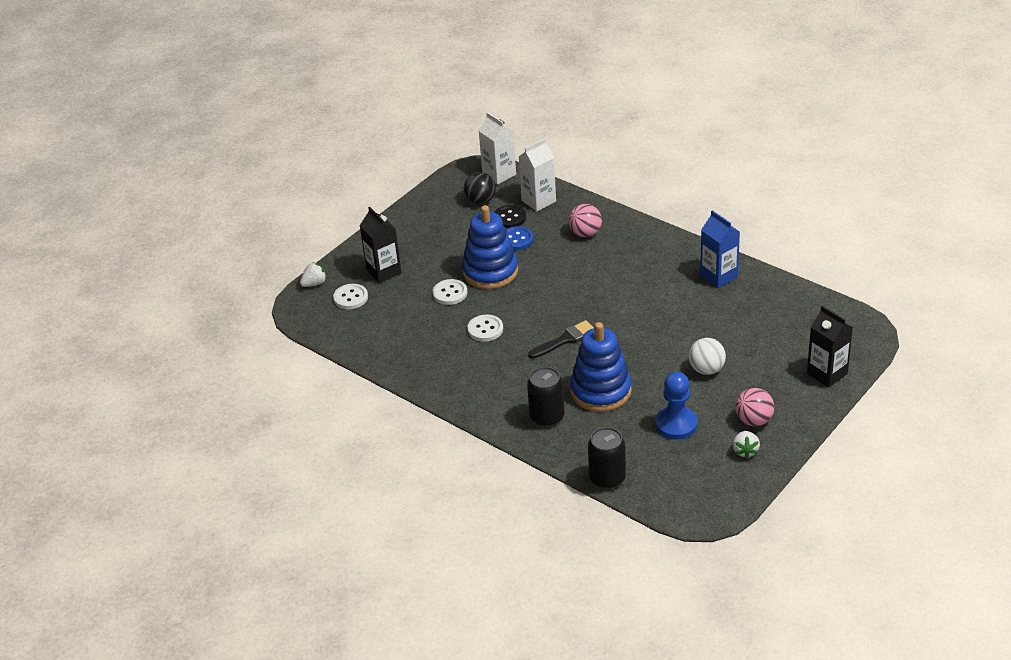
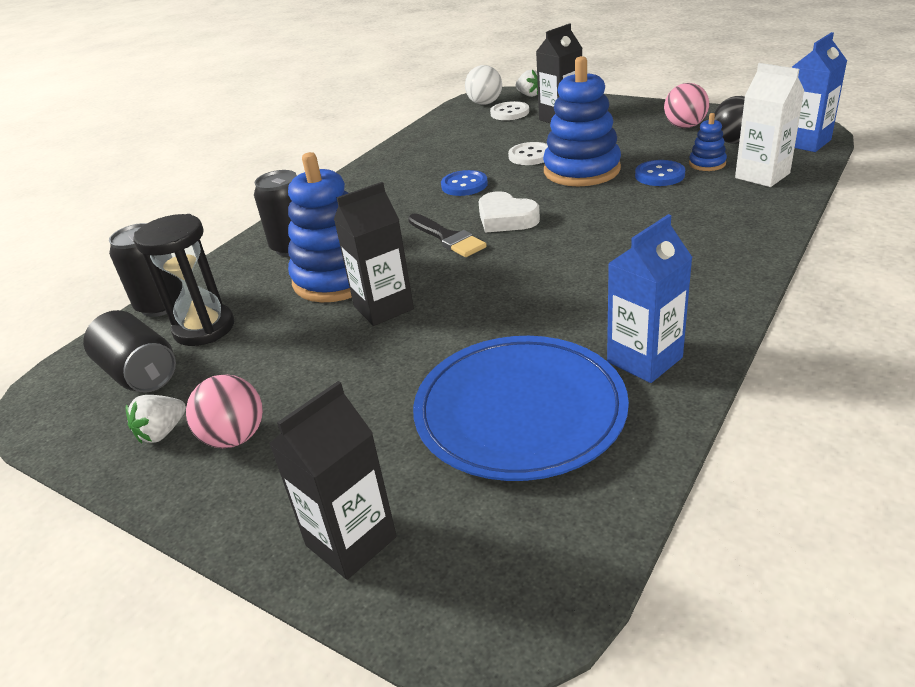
camera: 85 degrees right, 5 degrees down
(485, 329) = (464, 185): white button -> blue button
(499, 174) = (805, 142): white carton -> blue carton
(509, 218) = (707, 164): black button -> blue stacking toy
(549, 312) = (506, 219): none -> white heart
(585, 233) = (704, 219): pink ball -> pink ball (684, 126)
(644, 368) = (383, 308): none -> black carton
(644, 450) = (204, 328): none -> black hourglass
(676, 424) = (250, 351): blue pawn -> none
(687, 473) = (140, 373): none -> black can
(706, 369) = (376, 370): white ball -> white ball (485, 103)
(745, 451) = (162, 432): white strawberry -> white strawberry turned 45 degrees counterclockwise
(750, 320) = (520, 411): none -> blue plate

